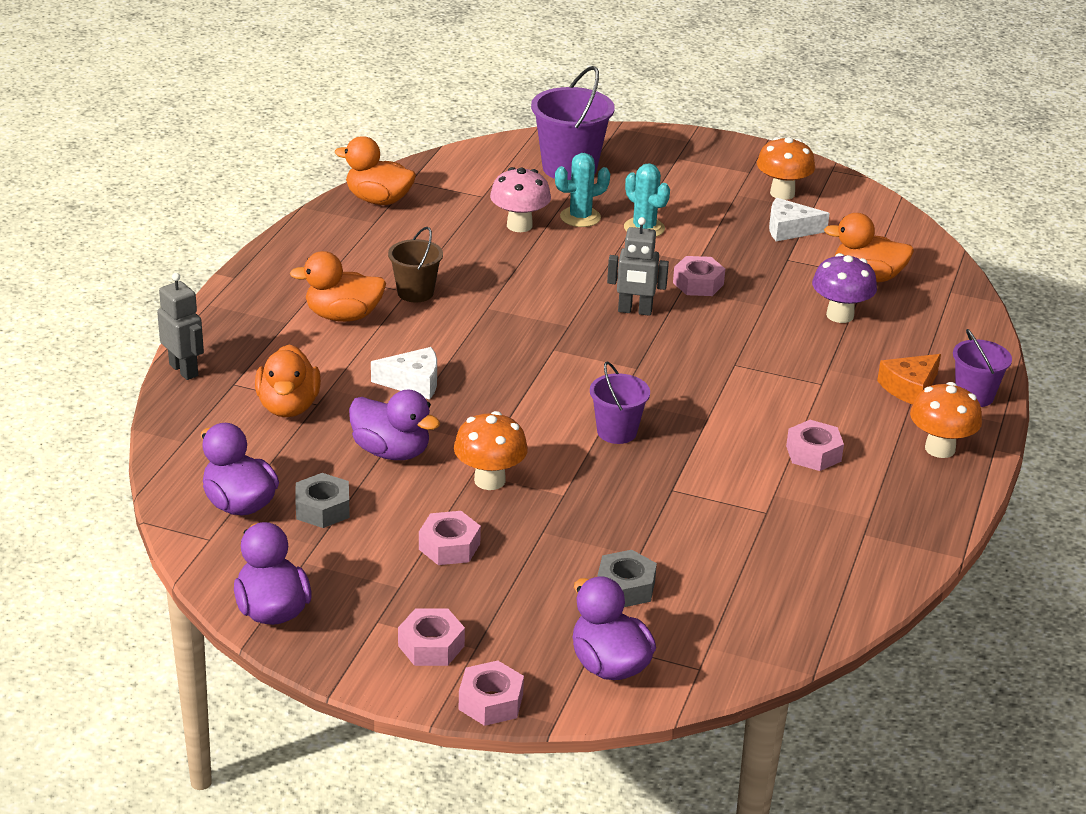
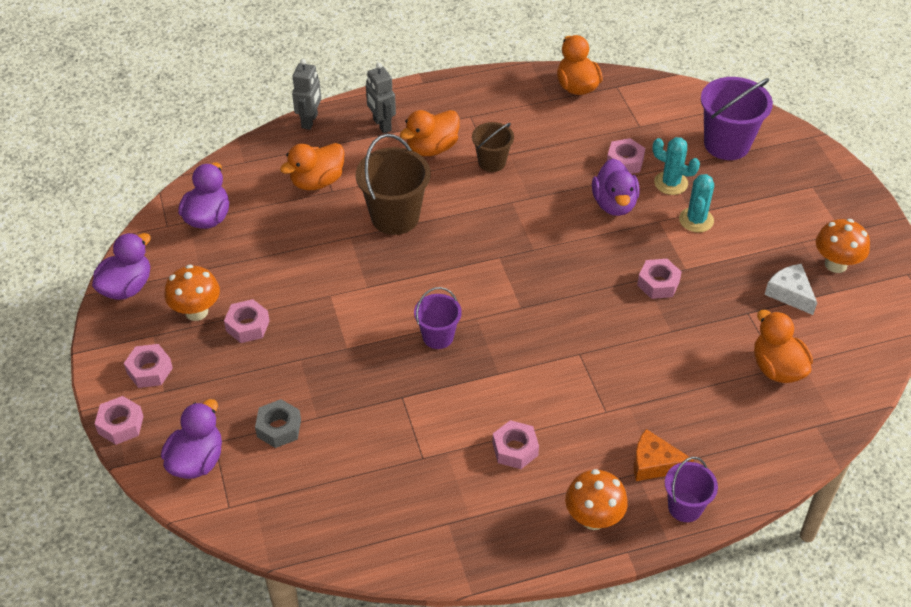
camera: 55 degrees right, 15 degrees up
(322, 509) = (234, 253): grey nut -> none
(343, 316) = (432, 148): orange duck -> orange duck turned 90 degrees counterclockwise
(391, 452) = (316, 248): purple duck -> purple duck (614, 204)
(413, 382) = (395, 217): white cheese -> brown bucket
(489, 480) = (328, 307): orange mushroom -> orange mushroom (196, 311)
(519, 225) = (625, 162): pink mushroom -> pink nut
(635, 311) = (587, 270): grey robot -> grey robot (381, 125)
(840, 315) = (706, 378): purple mushroom -> none

